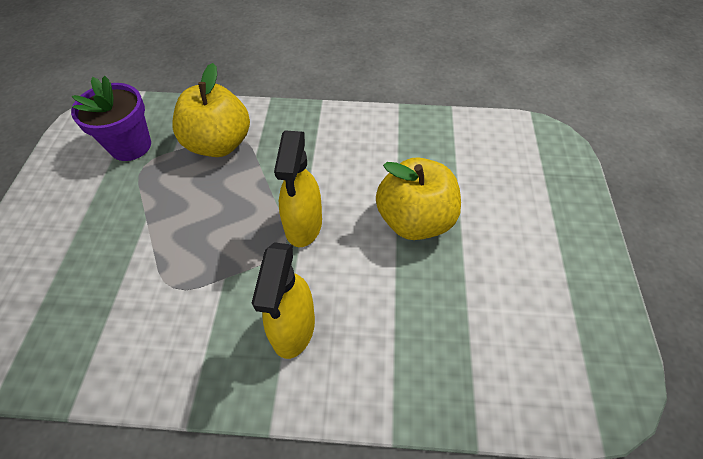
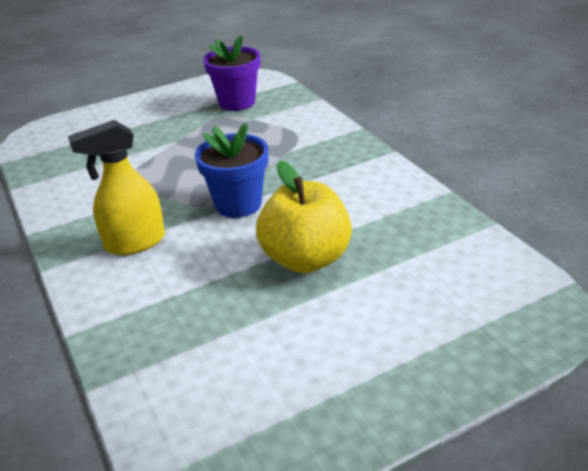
camera: 60 degrees right, 20 degrees down
(219, 144) = (280, 131): yellow apple -> none
(303, 225) = (238, 204): yellow spray bottle -> blue flower pot

